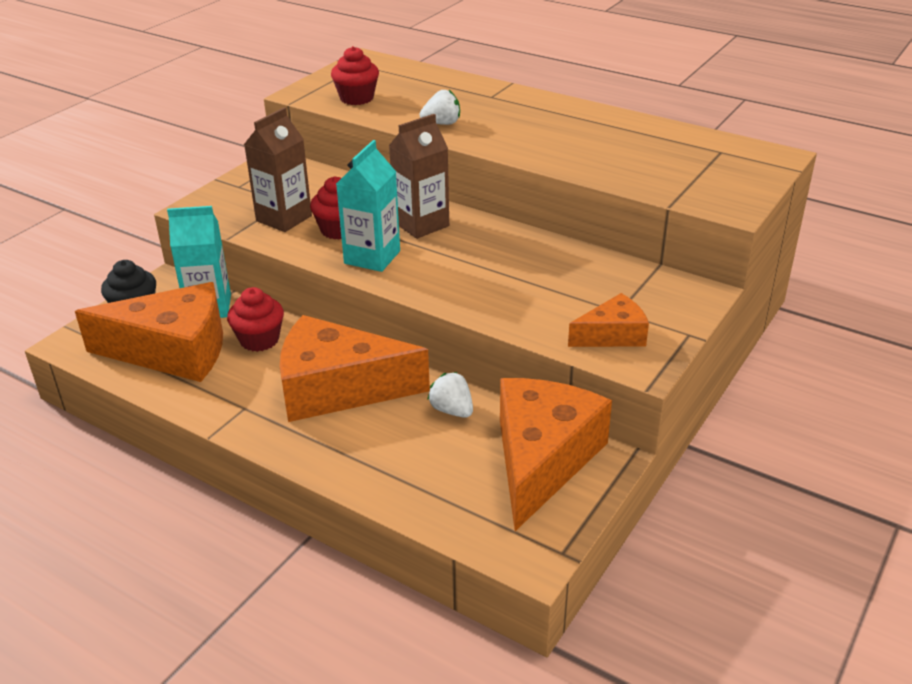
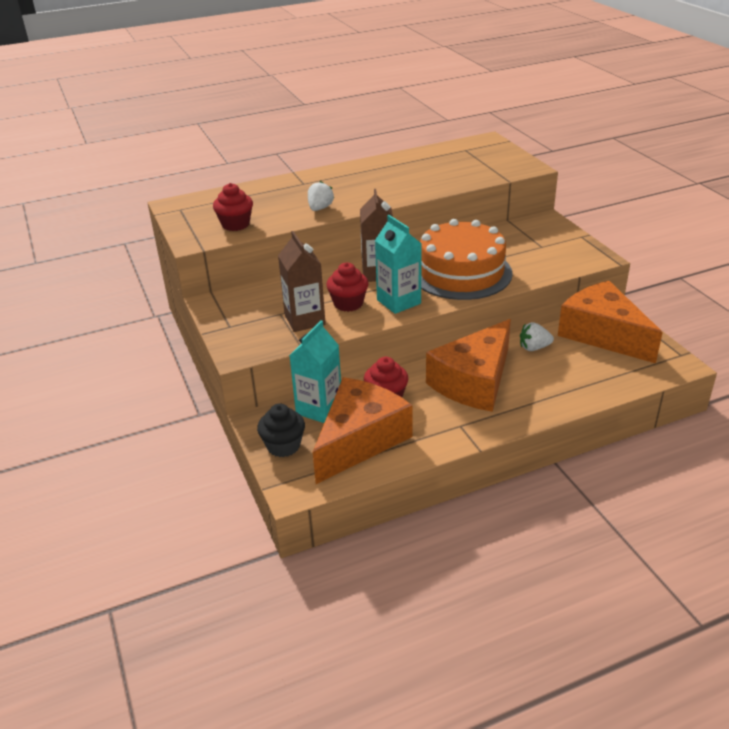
camera: 55 degrees left, 0 degrees up
(481, 274) = (461, 272): none -> orange cake
(613, 335) = (563, 256): orange cheese -> none

